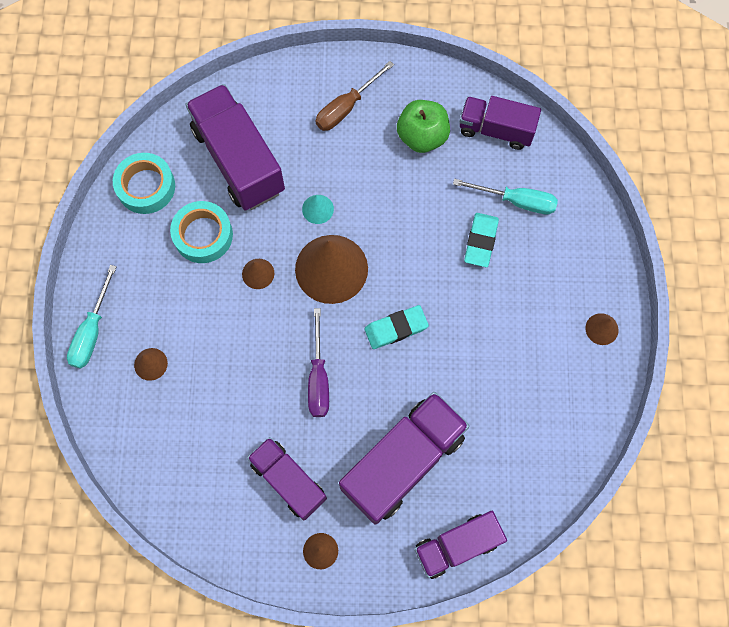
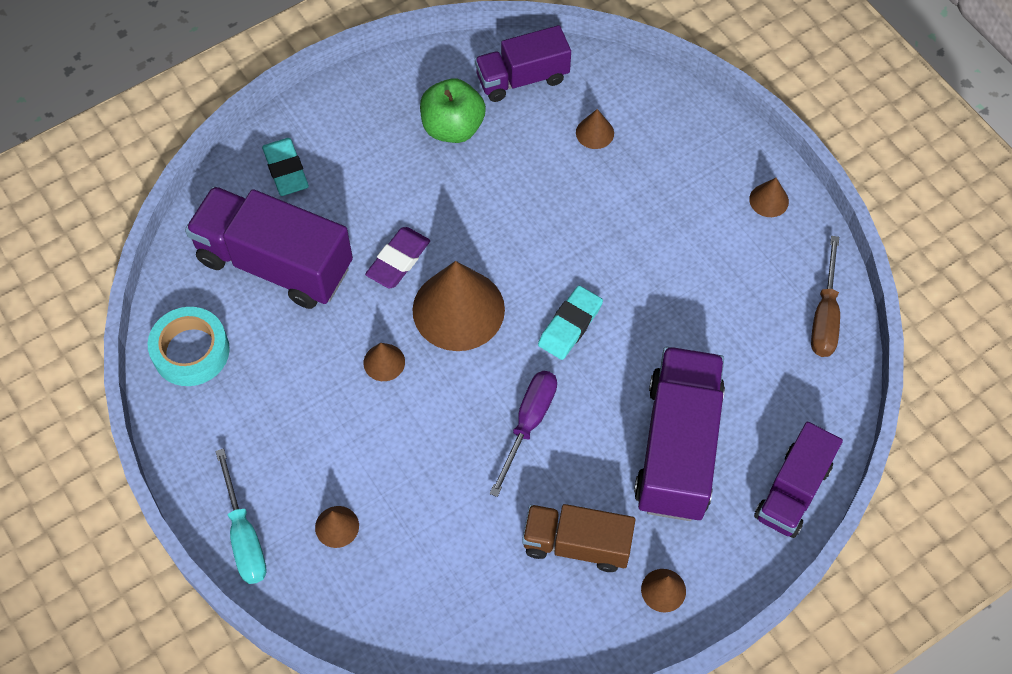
camera: 35 degrees left, 10 degrees down
(203, 235) = (294, 361): turquoise tape -> none
(288, 480) = (576, 544): purple truck -> brown truck
(317, 209) = (398, 260): turquoise cone -> purple eraser
(318, 378) = (528, 423): purple screwdriver -> purple screwdriver turned 120 degrees counterclockwise
(346, 107) = (351, 145): brown screwdriver -> brown screwdriver (825, 315)
(481, 241) = (589, 191): turquoise eraser -> turquoise eraser (286, 170)
(516, 201) = (594, 133): turquoise screwdriver -> brown cone

